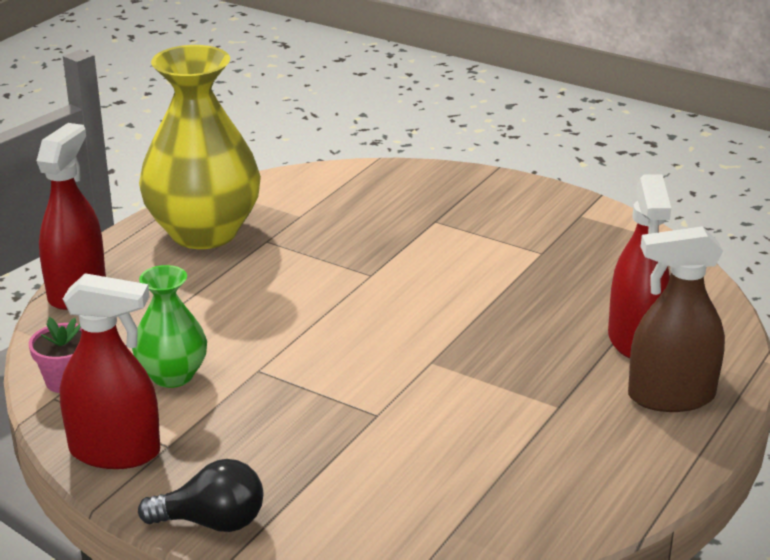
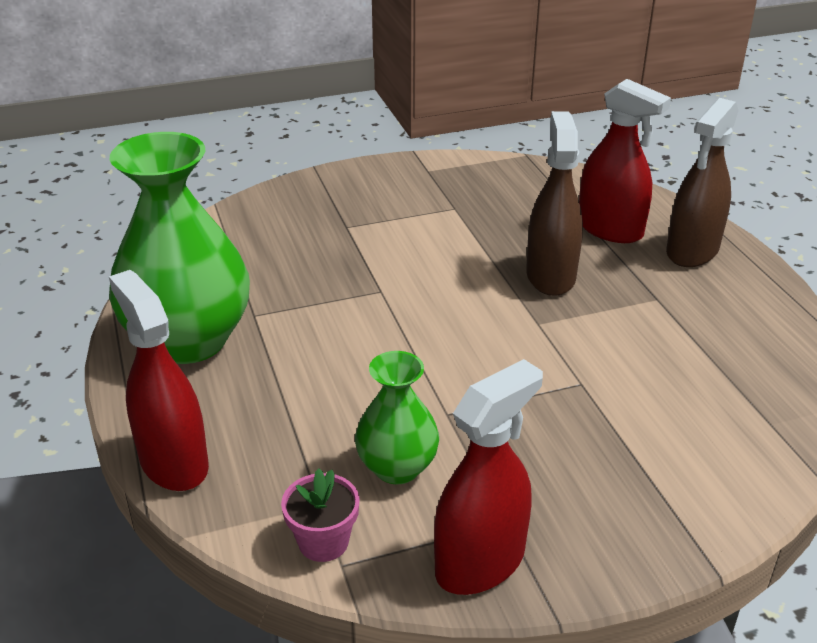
camera: 50 degrees left, 5 degrees up
(204, 232) = (189, 340): yellow vase -> green vase
(212, 522) = (648, 548): black light bulb -> none
(509, 339) = (550, 276): none -> brown spray bottle

